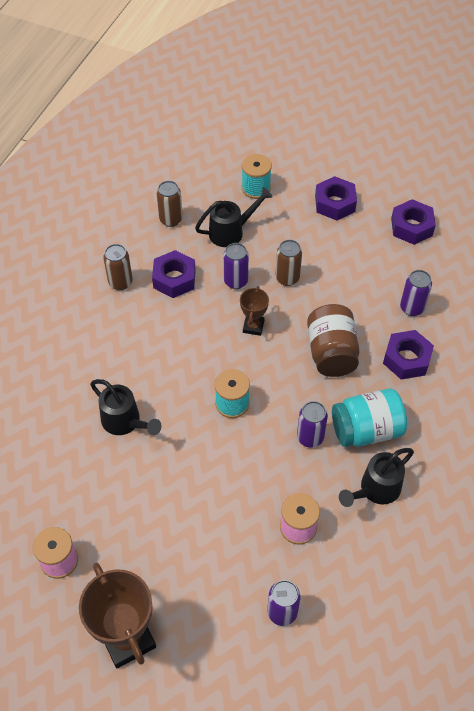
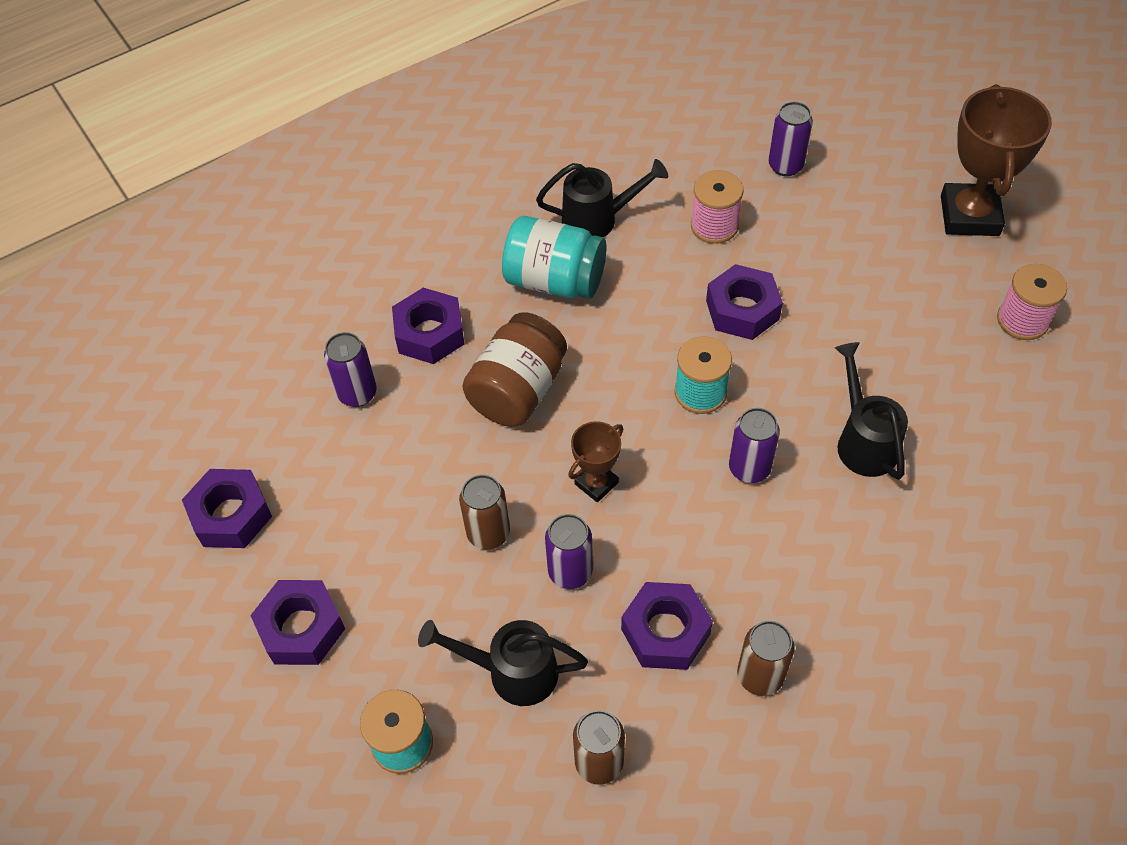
camera: 145 degrees left, 0 degrees up
(241, 471) = (742, 310): none -> purple nut
(310, 437) = (629, 305): purple can -> purple can (749, 468)

